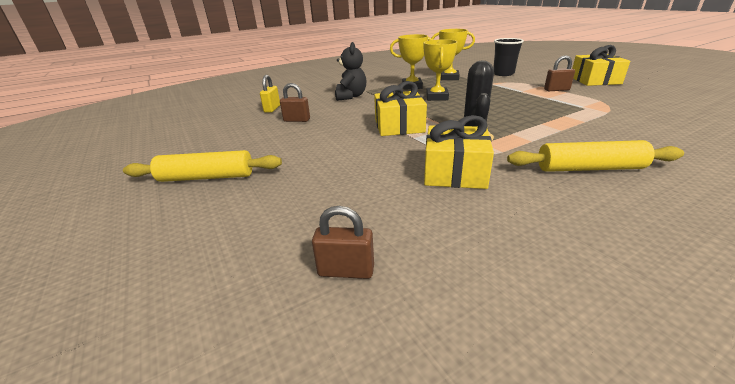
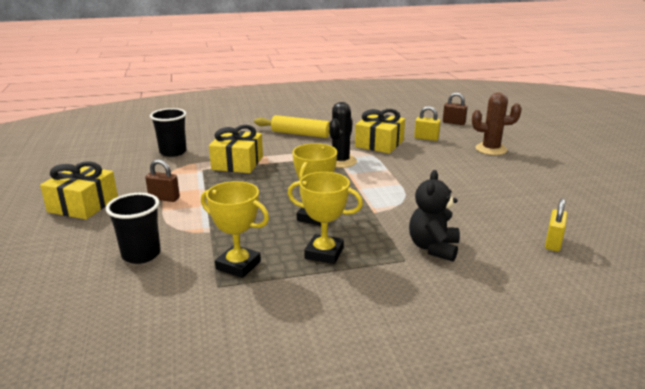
camera: 165 degrees left, 5 degrees down
(207, 177) = (555, 166): yellow rolling pin -> none
(284, 193) = (491, 149): none -> brown cactus
(297, 120) = (506, 212): brown padlock -> none
(390, 199) = (426, 138): none -> yellow padlock
(399, 126) = (392, 183): yellow gift -> yellow gift (237, 163)
(660, 116) = (173, 152): none -> black cup

